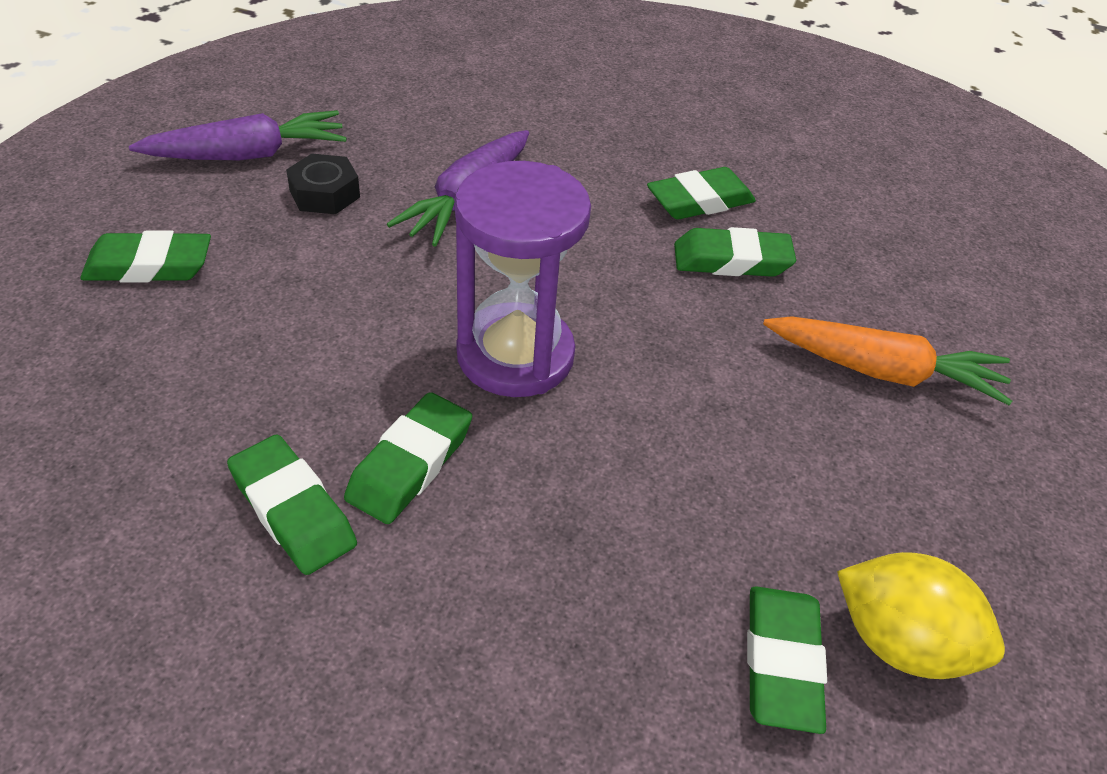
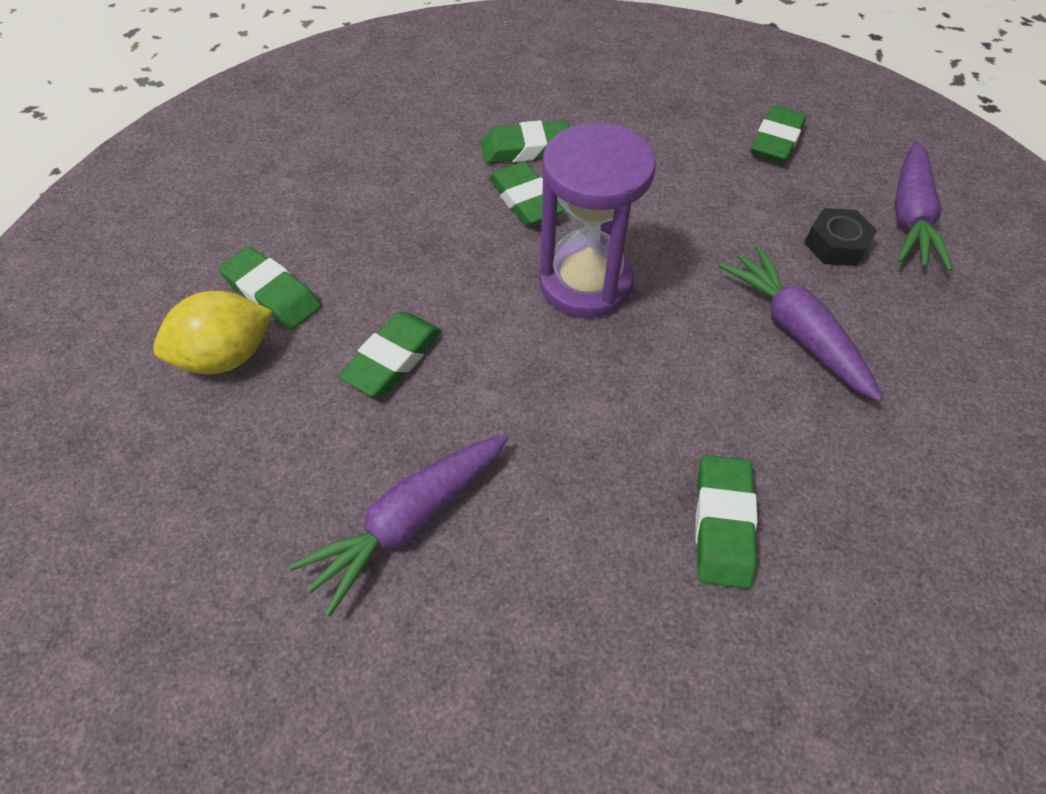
camera: 125 degrees right, 10 degrees up
(732, 260) = (615, 493): green eraser -> green eraser (393, 359)
(884, 372) = (409, 521): orange carrot -> purple carrot

